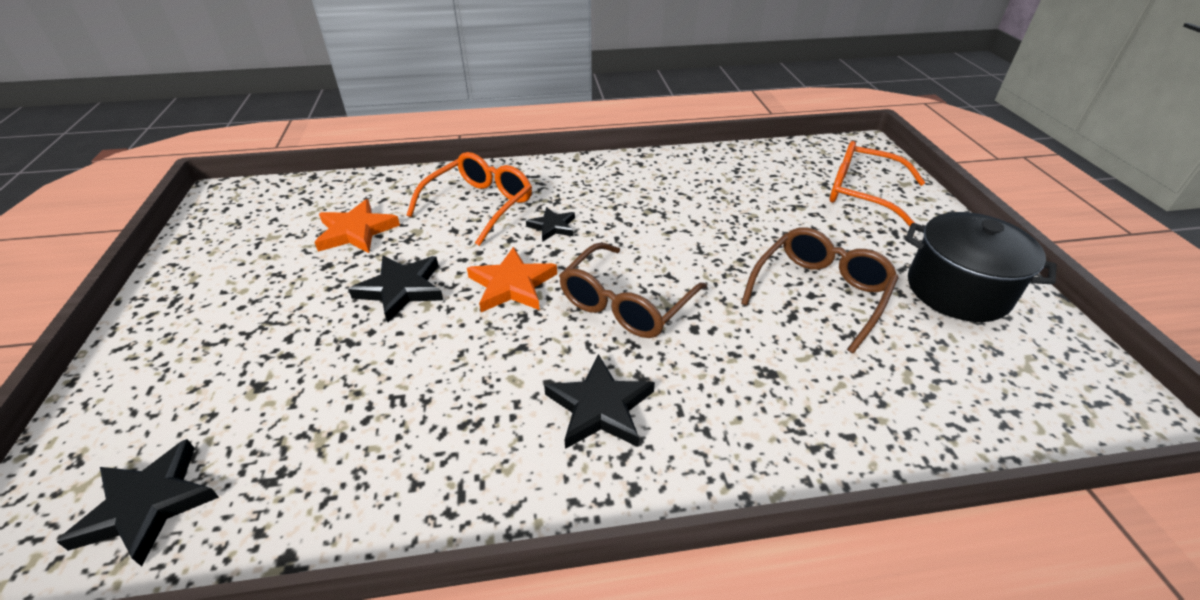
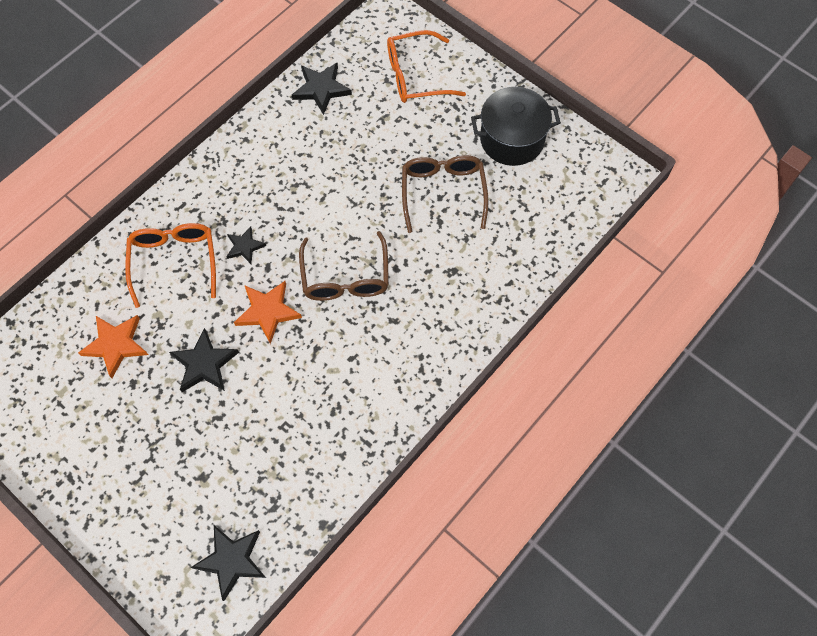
camera: 40 degrees left, 25 degrees up
(600, 407) = (388, 353): black star -> black star (321, 89)

